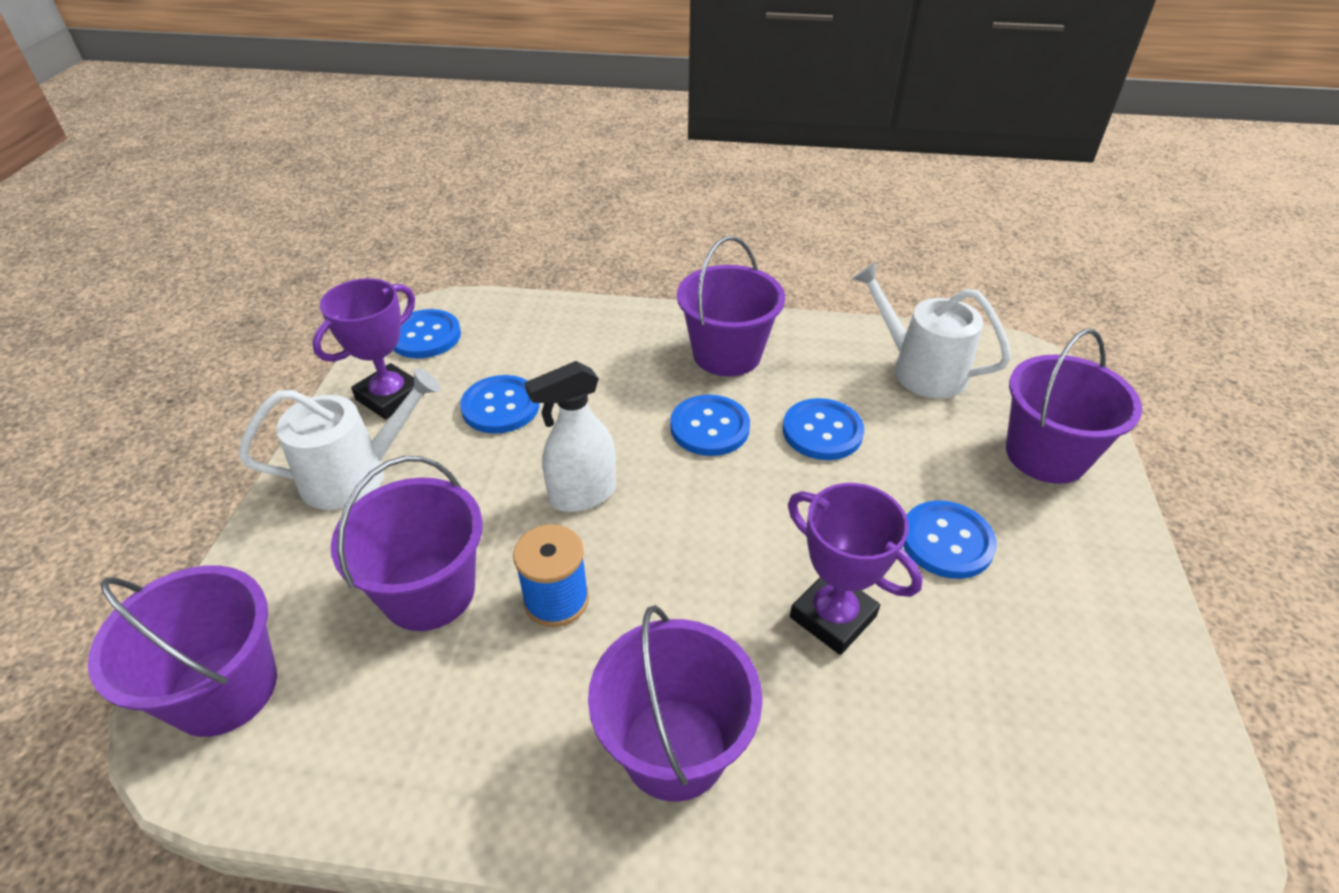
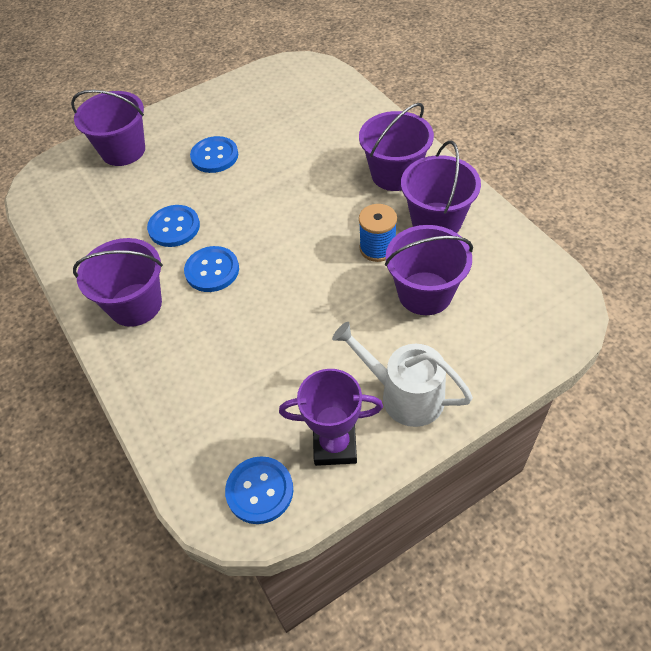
camera: 125 degrees left, 10 degrees up
(224, 689) = (543, 317): purple bucket -> purple bucket (436, 221)
(500, 406) = (285, 376): blue button -> none
(582, 495) = (311, 285): white spray bottle -> none
(833, 616) = (291, 167): purple trophy -> none
(921, 370) = (82, 217): white watering can -> none

